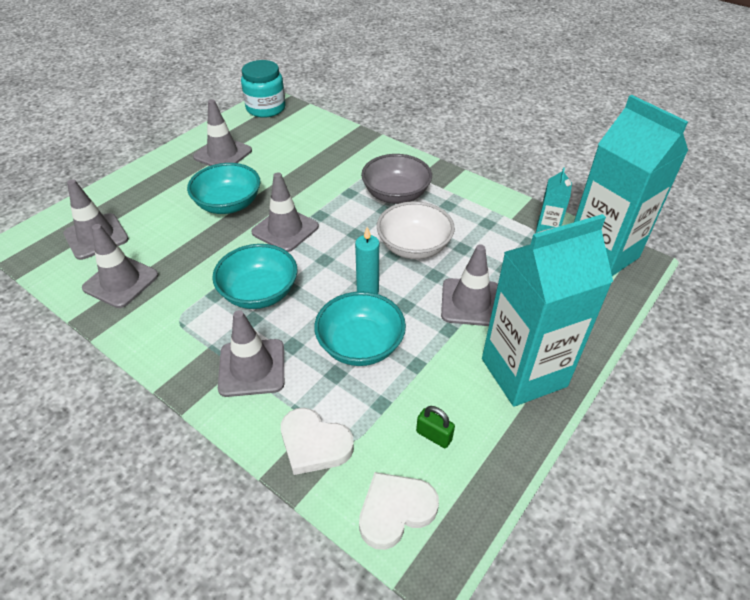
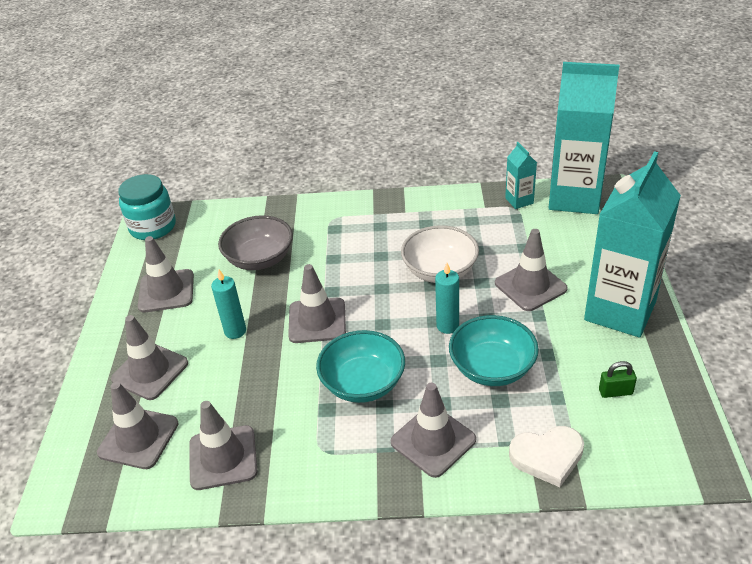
camera: 35 degrees left, 5 degrees down
(152, 199) = (150, 371): none -> grey traffic cone
(228, 204) = (235, 331): turquoise bowl -> turquoise candle
(395, 511) = (650, 456): white heart -> none
(396, 195) = (374, 238): grey bowl -> grey bowl (260, 259)

